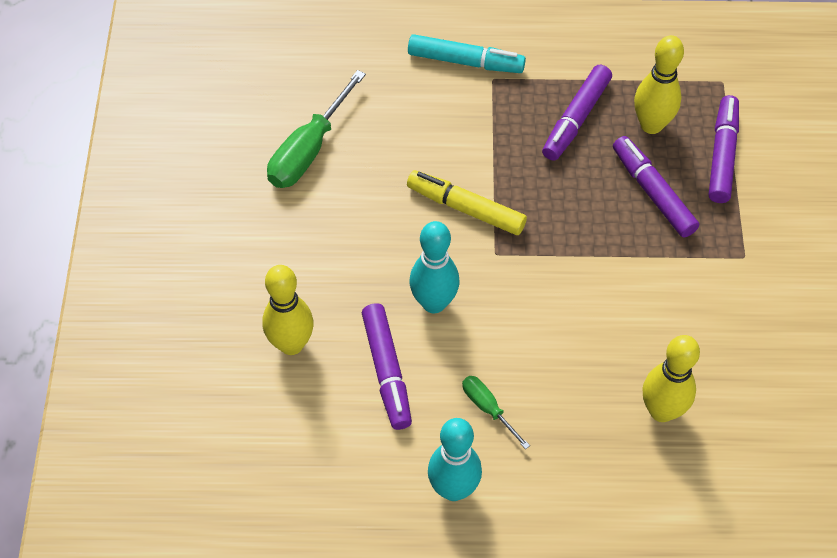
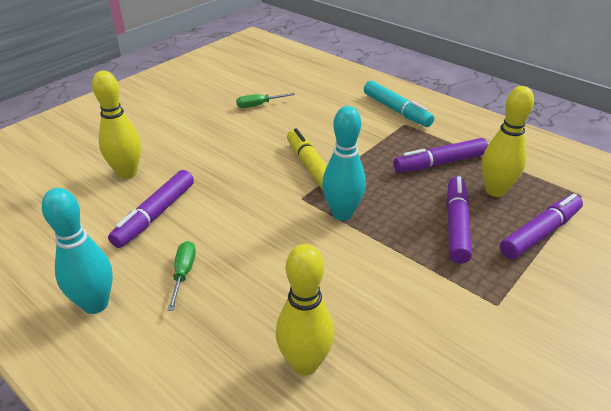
camera: 40 degrees right, 20 degrees down
(309, 150) = (259, 105): green screwdriver -> green screwdriver, size x0.53
(434, 303) = (230, 199): turquoise bowling pin -> turquoise bowling pin (342, 214)

